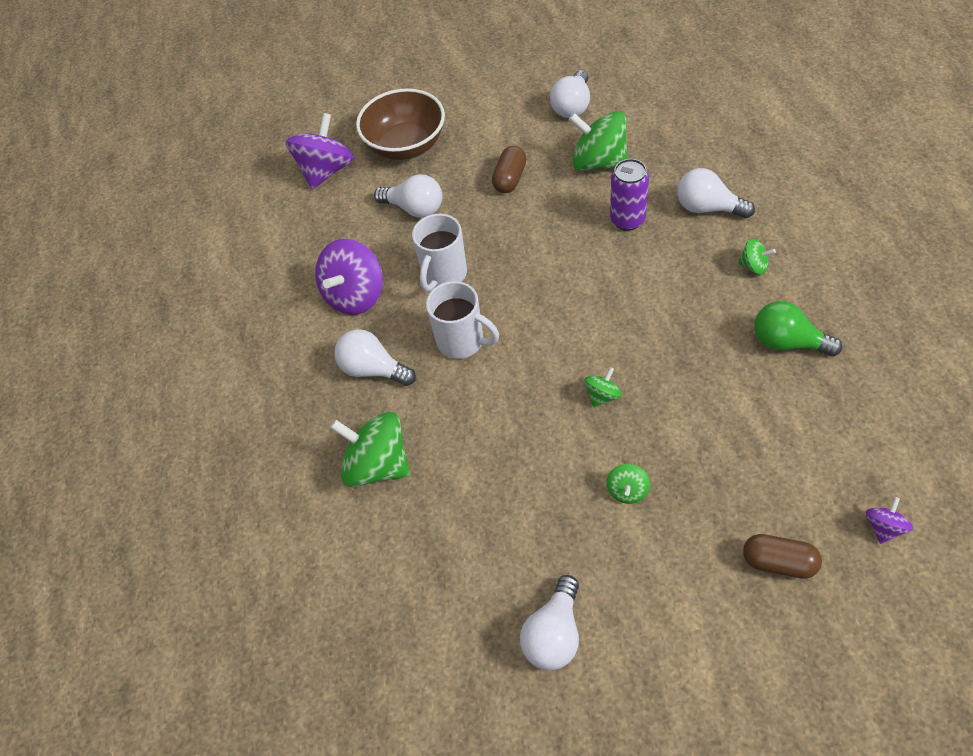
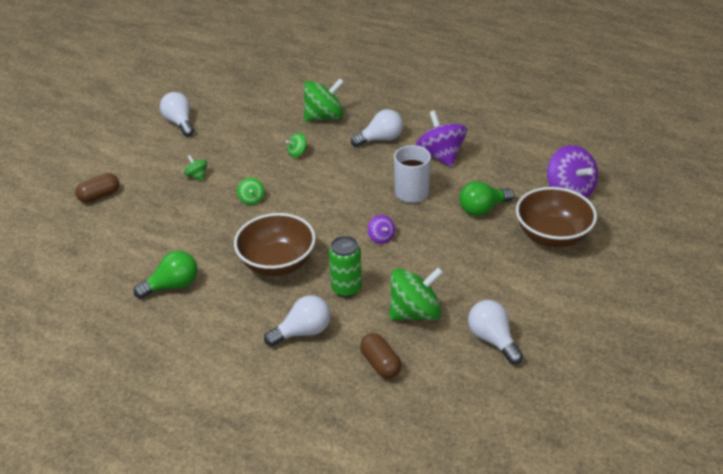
camera: 125 degrees right, 15 degrees down
(415, 208) = (482, 209): white light bulb -> green light bulb
(462, 341) = (354, 174): white mug -> none
(510, 179) = (455, 262): brown capsule -> brown capsule (380, 364)
(627, 220) = (346, 288): purple can -> green can
(659, 291) = (277, 263): none -> brown bowl
(754, 266) = (233, 315): green spinning top -> green spinning top (297, 153)
(883, 527) = (55, 237): purple spinning top -> purple spinning top (381, 237)

